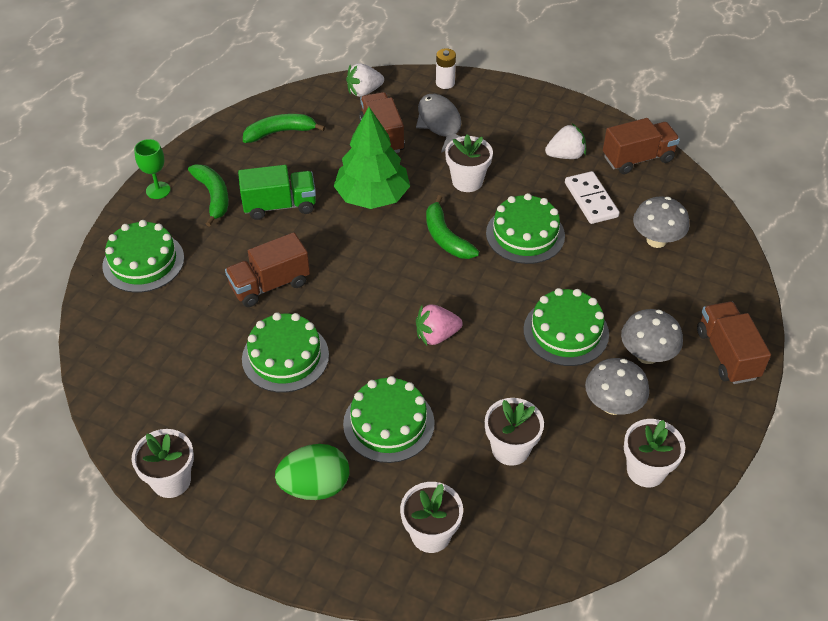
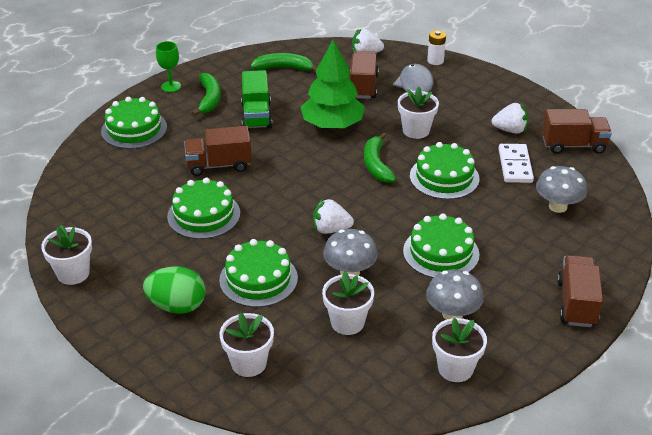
camera: 20 degrees right, 10 degrees down
(280, 205) = (256, 115): green truck -> green truck turned 75 degrees clockwise
(436, 335) = (331, 229): pink strawberry -> white strawberry
(647, 355) = (503, 286): grey mushroom -> grey mushroom (350, 272)

